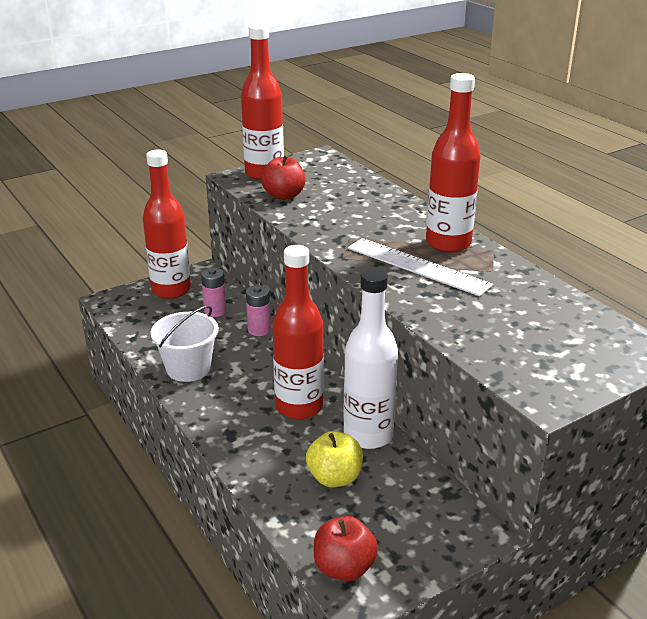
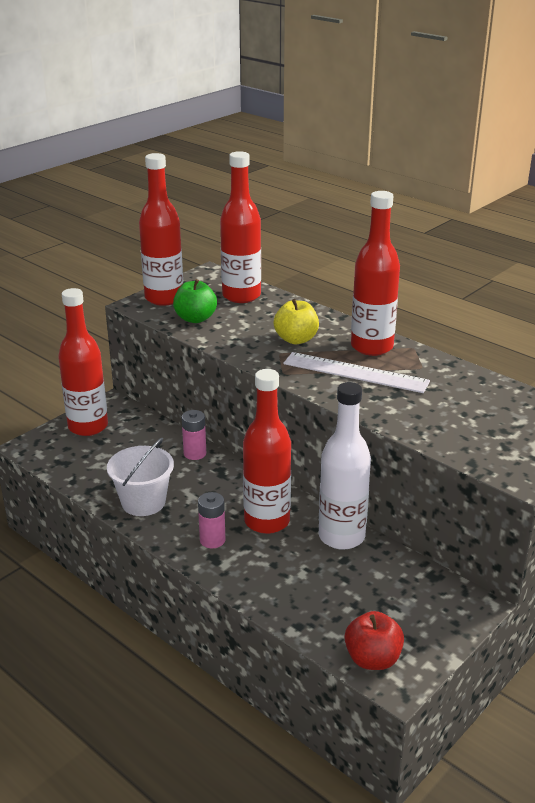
camera: 15 degrees left, 0 degrees up
(215, 311) = (143, 441): pink battery -> pink battery (212, 540)
(284, 195) = (195, 318): red apple -> green apple
(334, 478) = (329, 581): yellow apple -> yellow apple (296, 339)
(340, 180) = (241, 296): none -> red bottle

